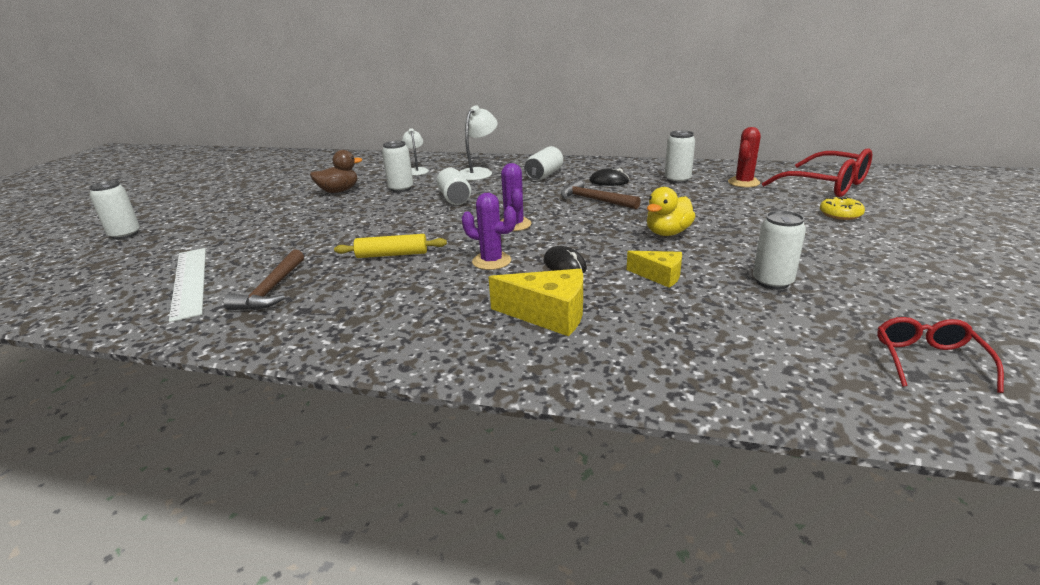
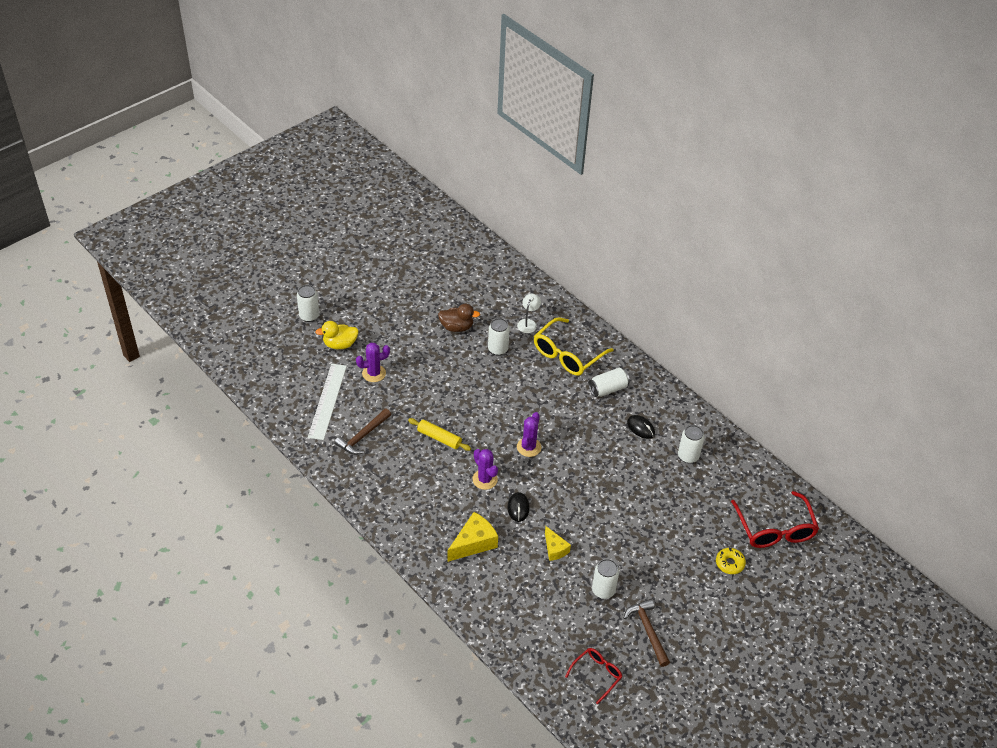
camera: 30 degrees right, 20 degrees up
(252, 242) = (374, 373): none -> purple cactus
(454, 198) = (521, 387): white can -> none
(478, 172) = (567, 355): white lamp -> yellow glasses
(549, 315) = (474, 543): yellow cheese -> yellow cheese turned 90 degrees counterclockwise
(594, 200) = (604, 448): brown hammer -> brown hammer (648, 631)
(667, 233) = (605, 514): yellow duck -> yellow duck (340, 344)
(743, 182) = (726, 489): red cactus -> none

